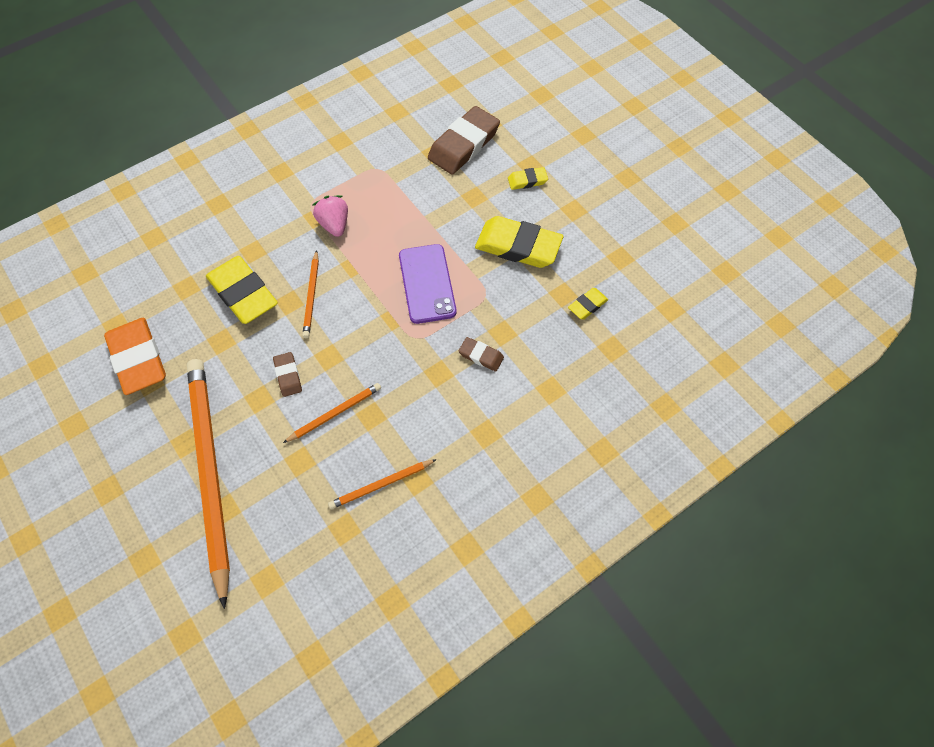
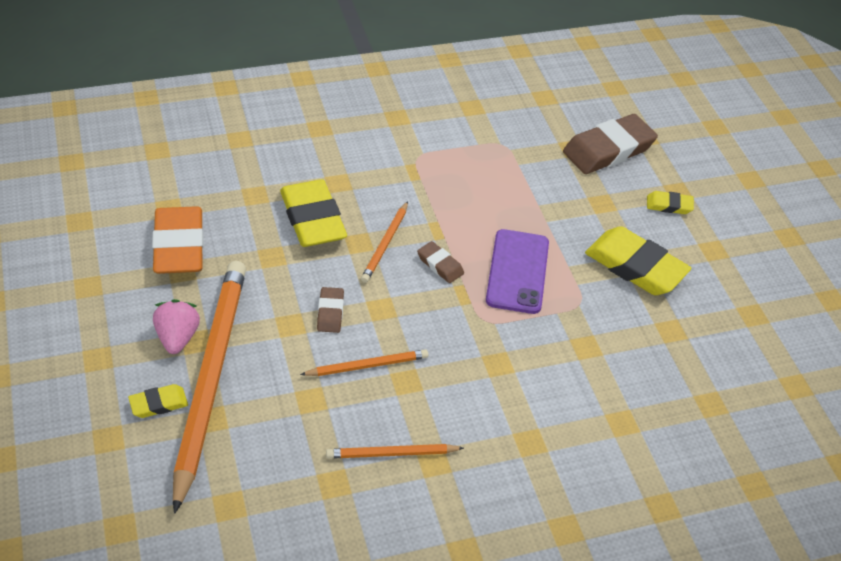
camera: 15 degrees right, 15 degrees down
(334, 224) = (436, 184): pink strawberry -> pink strawberry (177, 337)
(481, 356) = (553, 362): brown eraser -> brown eraser (440, 265)
(587, 305) = (696, 350): yellow eraser -> yellow eraser (158, 404)

